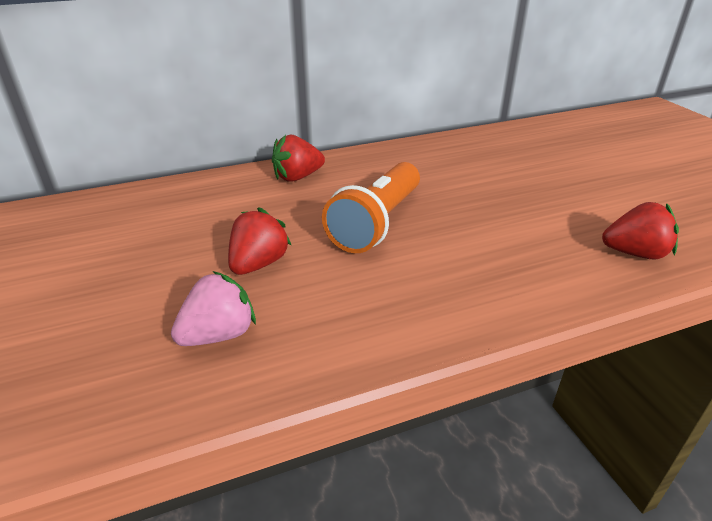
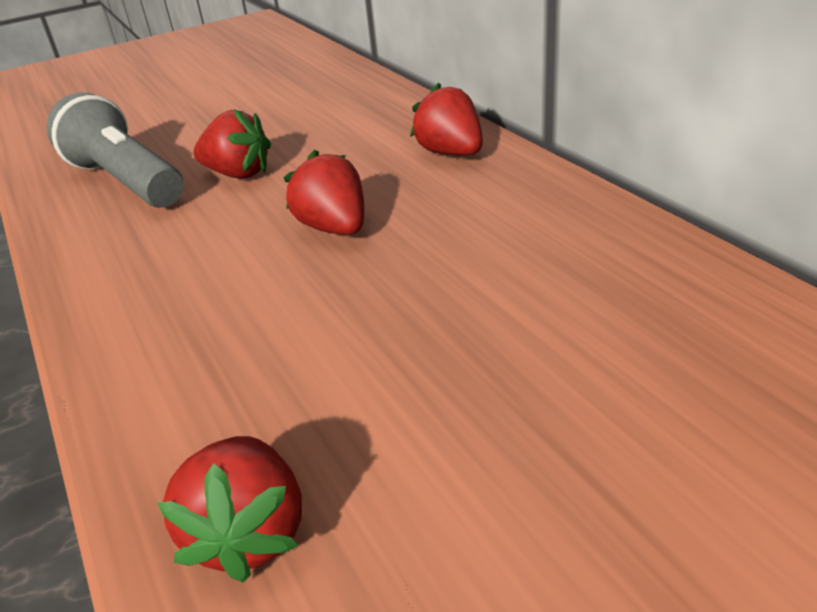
camera: 85 degrees right, 0 degrees up
(219, 335) = (126, 182): pink strawberry -> grey flashlight
(377, 223) = (334, 228): orange flashlight -> red strawberry

